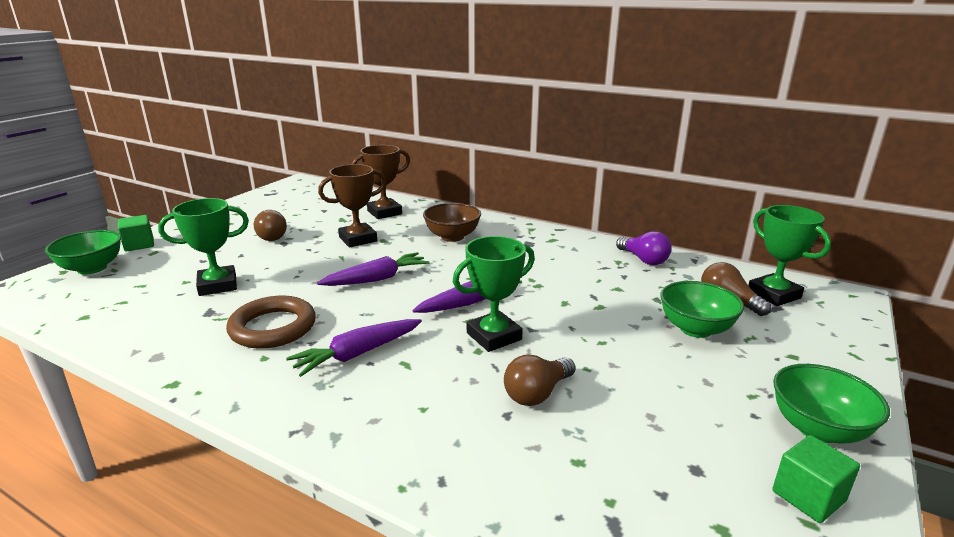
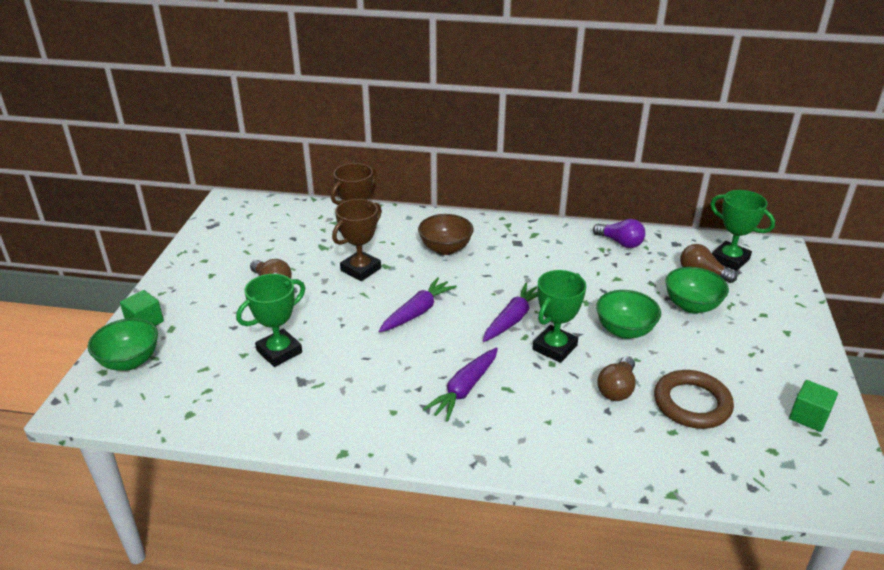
camera: 20 degrees left, 10 degrees up
(273, 327) = (373, 382): brown ring -> brown ring (692, 403)
(818, 429) = (798, 369): green bowl -> green bowl (624, 330)

